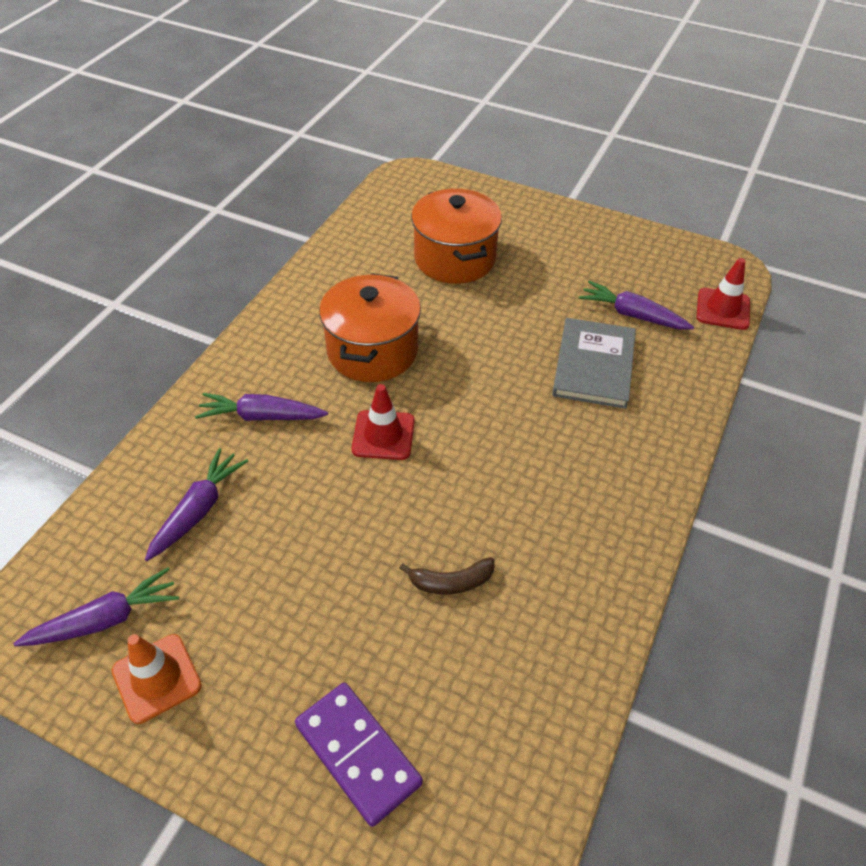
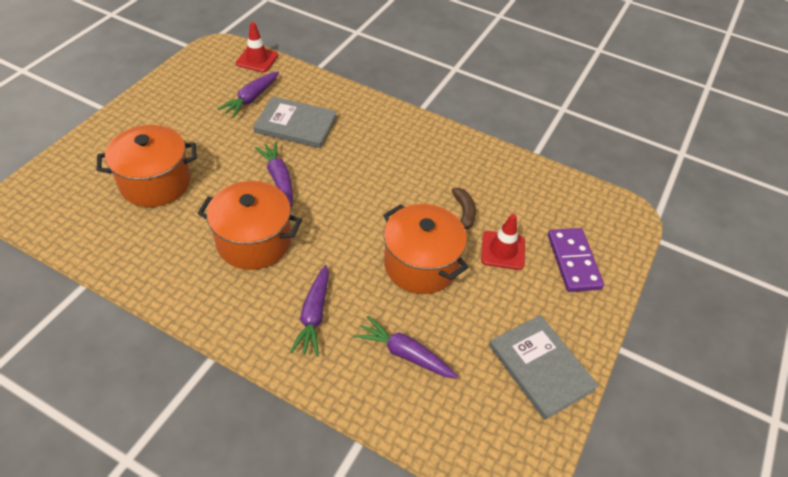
camera: 90 degrees left, 0 degrees up
(105, 619) = (500, 406): purple carrot -> purple carrot (279, 178)
(157, 678) = (540, 367): orange traffic cone -> grey book
(343, 524) = (421, 265): none -> orange pot
(358, 754) = (573, 261): purple domino -> purple domino turned 60 degrees counterclockwise
(383, 435) = (343, 239): red traffic cone -> red traffic cone (503, 250)

